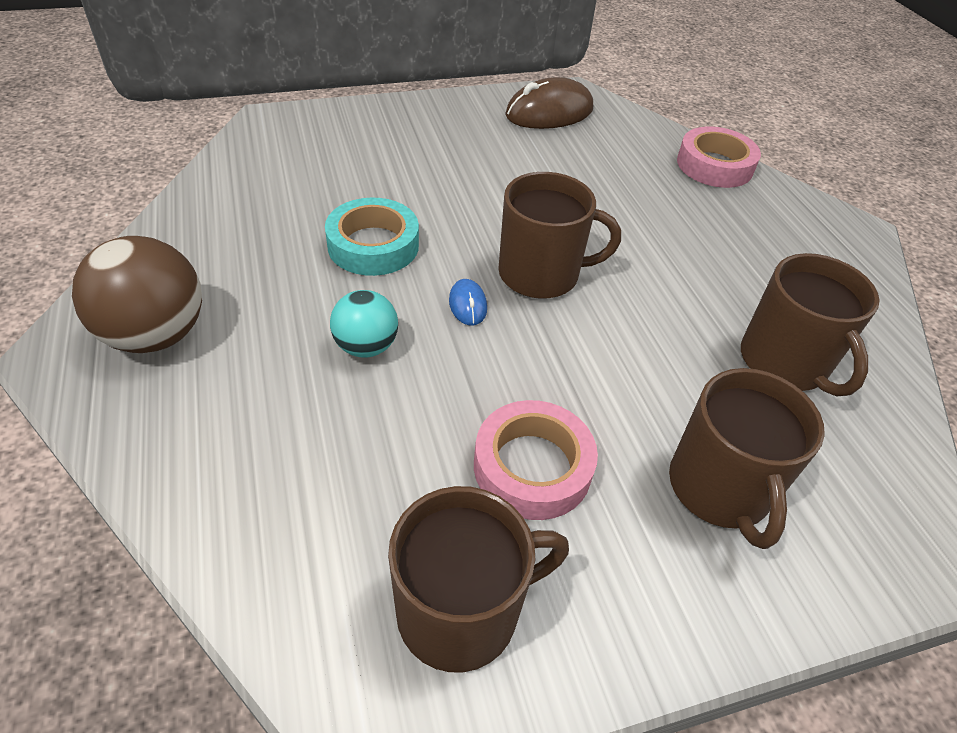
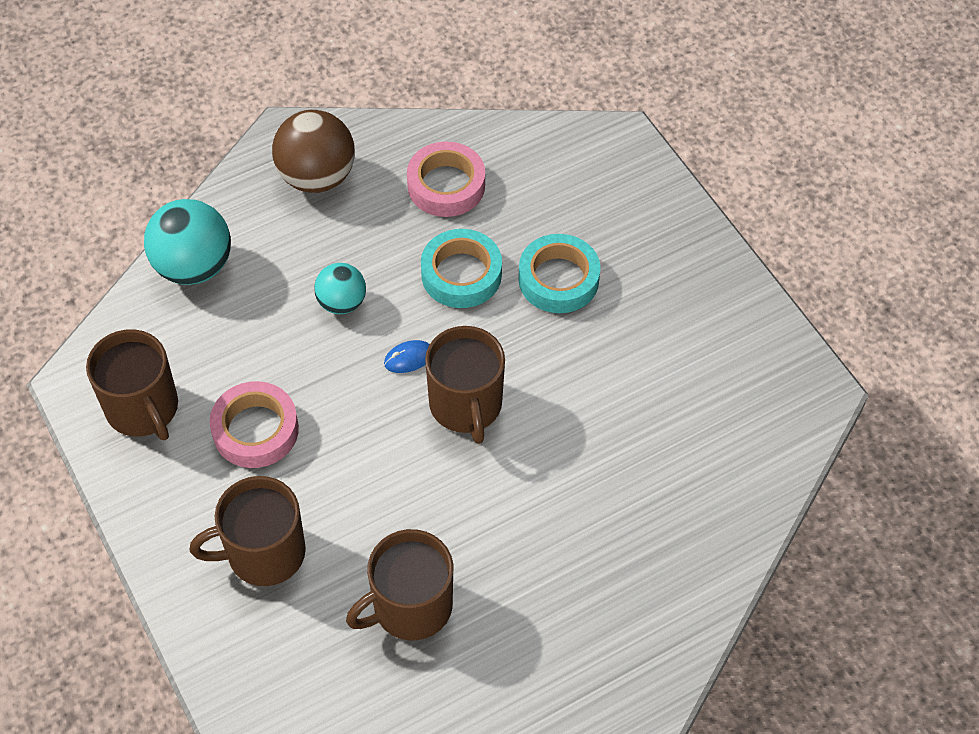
camera: 80 degrees right, 10 degrees up
(223, 498) = (194, 266): none -> turquoise ball
(411, 186) = (558, 279): none -> turquoise tape
(549, 112) = (755, 372): brown mouse -> none
(714, 165) = (717, 549): pink tape -> pink tape (446, 185)

